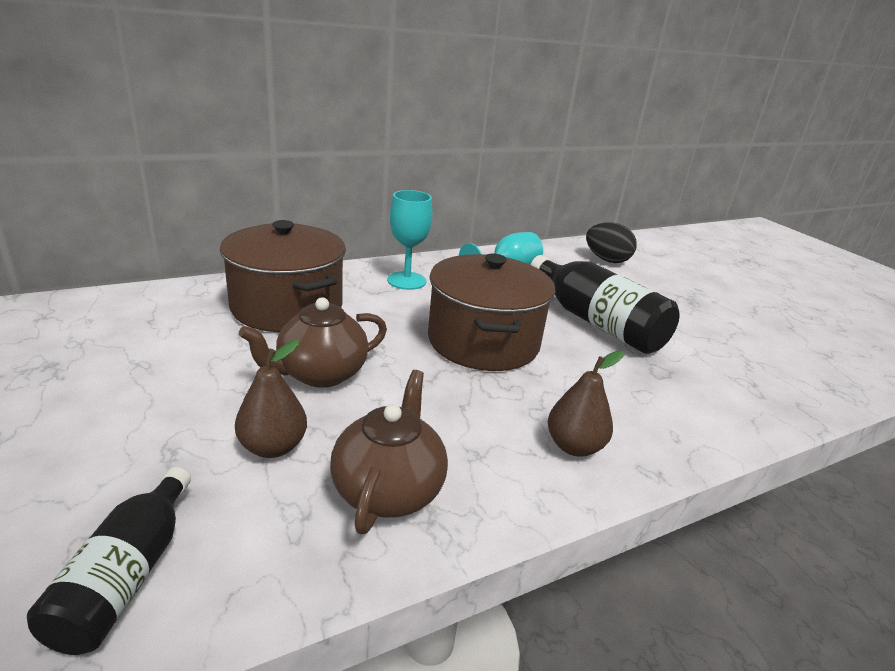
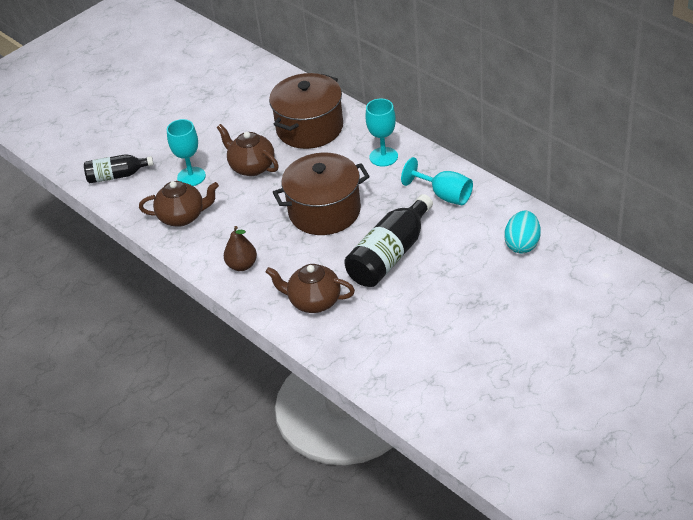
camera: 80 degrees right, 15 degrees up
(273, 447) = (191, 177): brown pear -> turquoise goblet
(606, 260) = (522, 244): black egg -> turquoise egg
(678, 397) = (314, 301): none -> brown teapot

